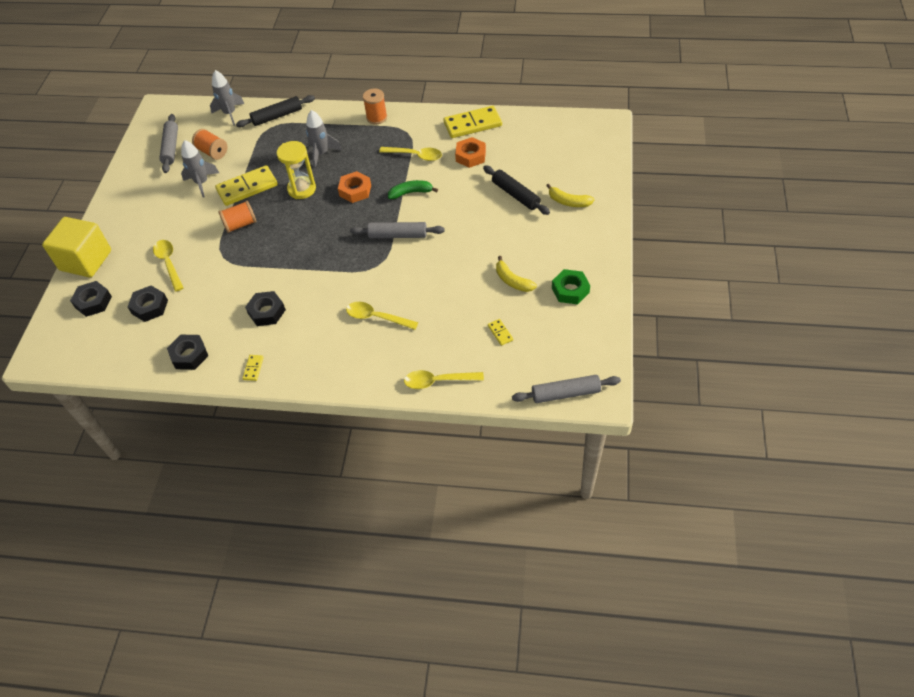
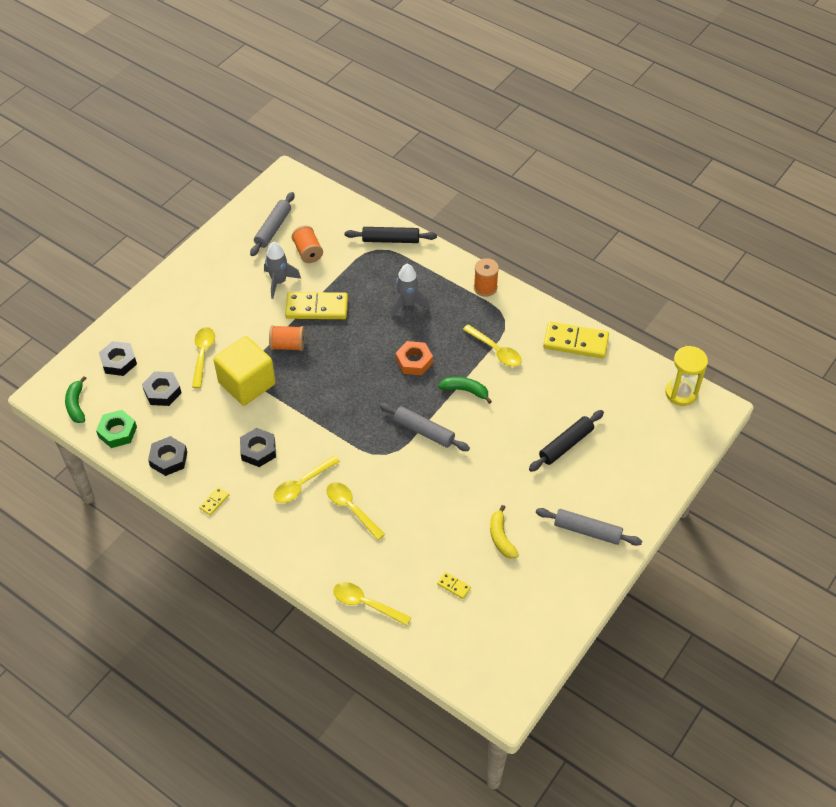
camera: 25 degrees right, 0 degrees up
(73, 353) = (76, 405): none -> green banana
(86, 260) = (135, 315): yellow cube -> yellow cube (247, 383)
(230, 114) = (348, 215): grey rocket -> none
(302, 189) = (365, 334): yellow hourglass -> yellow hourglass (681, 393)
(322, 319) = (302, 484): none -> yellow spoon
(470, 156) = (550, 378): orange nut -> none
(500, 333) = (454, 586): yellow domino -> yellow domino turned 60 degrees counterclockwise
(515, 195) = (566, 445): black rolling pin -> black rolling pin turned 60 degrees clockwise
(565, 393) = (473, 681): grey rolling pin -> grey rolling pin (587, 531)
(568, 202) = (613, 480): yellow banana -> none
(570, 290) = (550, 577): green nut -> green nut (117, 432)

